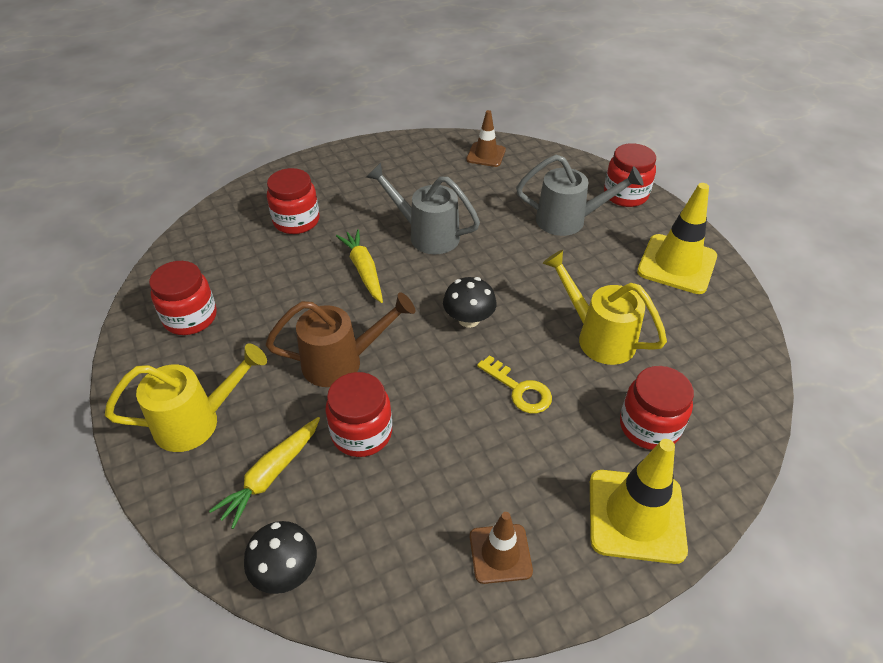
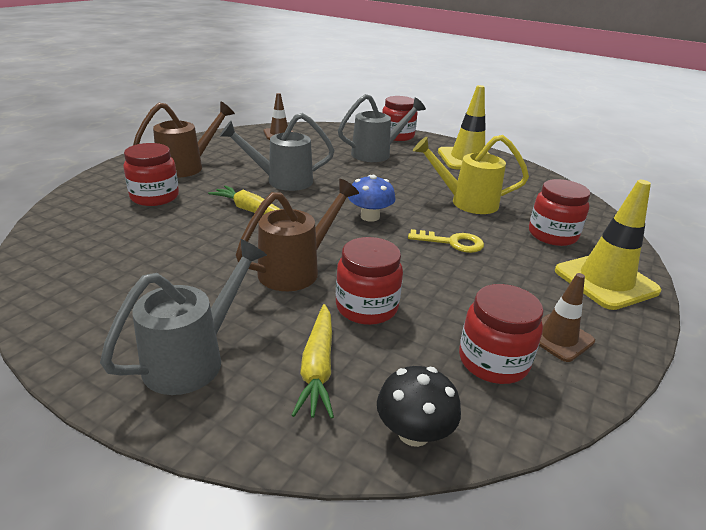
camera: 35 degrees left, 15 degrees down
(190, 317) = (104, 285): red jar -> red jar (493, 361)
(197, 421) = (193, 358): yellow watering can -> grey watering can
(354, 184) = (187, 167): none -> brown watering can
(469, 319) = (370, 217): black mushroom -> blue mushroom

